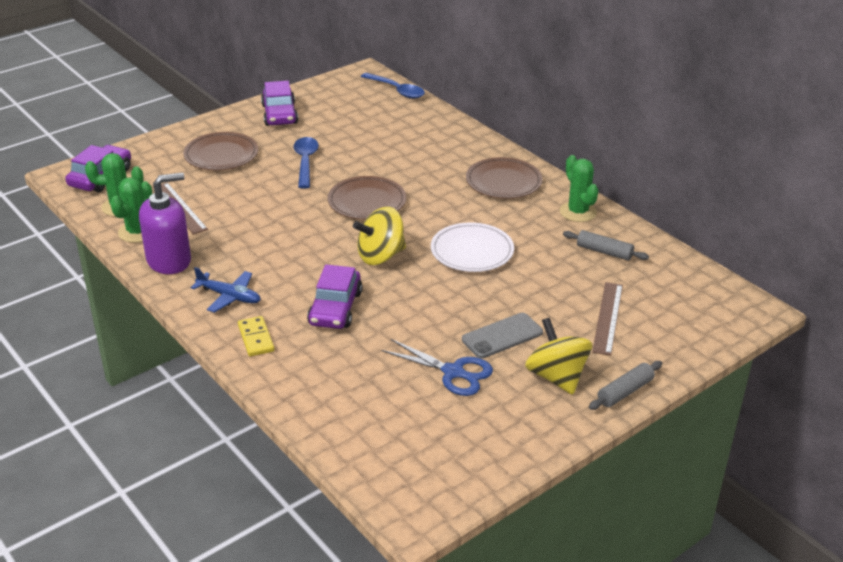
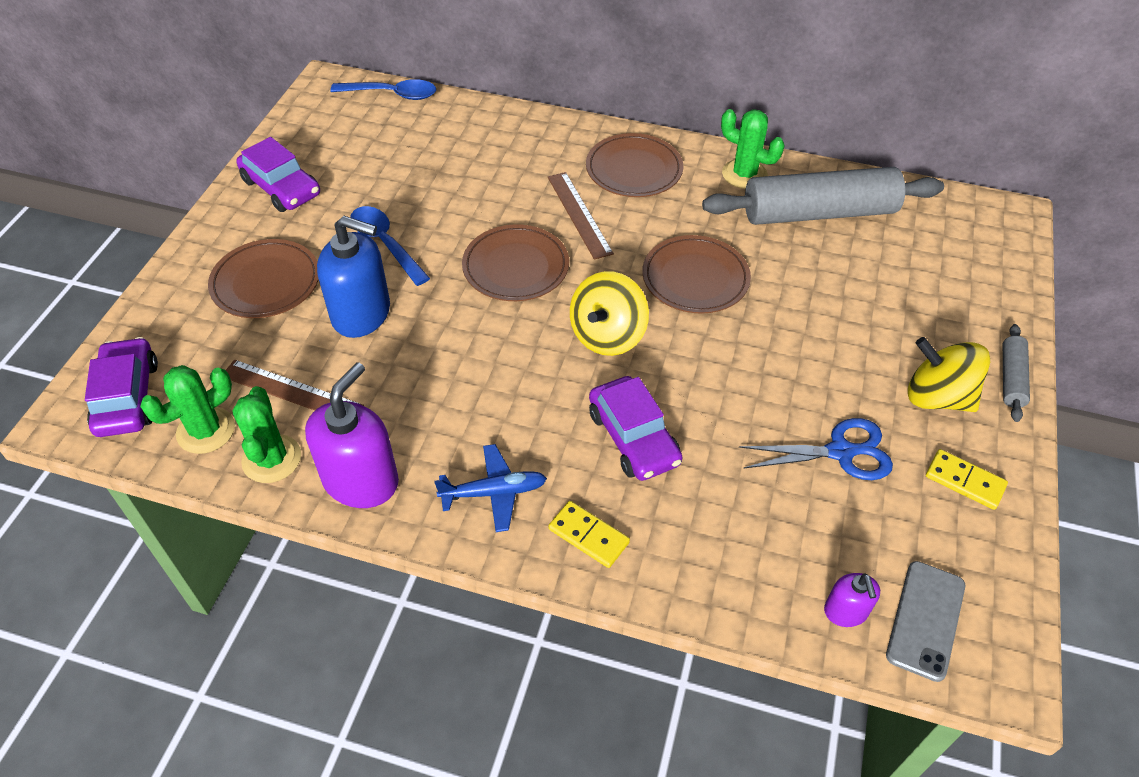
camera: 35 degrees left, 15 degrees up
(254, 189) = (361, 314): none -> blue soap dispenser
(357, 441) = (845, 611): none -> purple soap dispenser
(472, 251) = (695, 278): white plate -> brown plate
(502, 336) = (837, 375): grey phone -> grey phone (926, 620)
(516, 424) = (964, 481): none -> yellow domino
(604, 252) = (819, 213): grey rolling pin -> grey rolling pin, size x2.23
(607, 317) = (904, 294): brown ruler -> brown ruler (579, 214)

